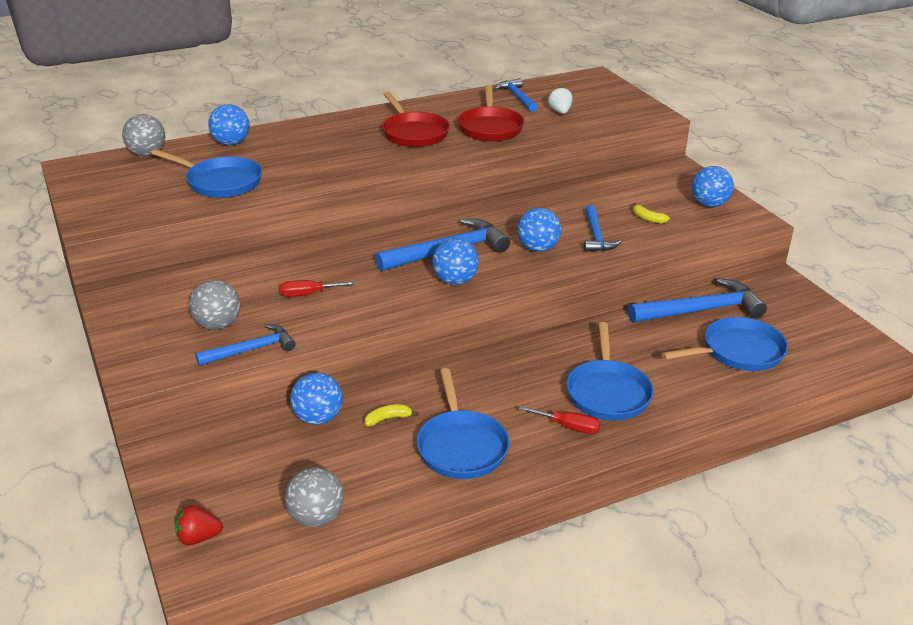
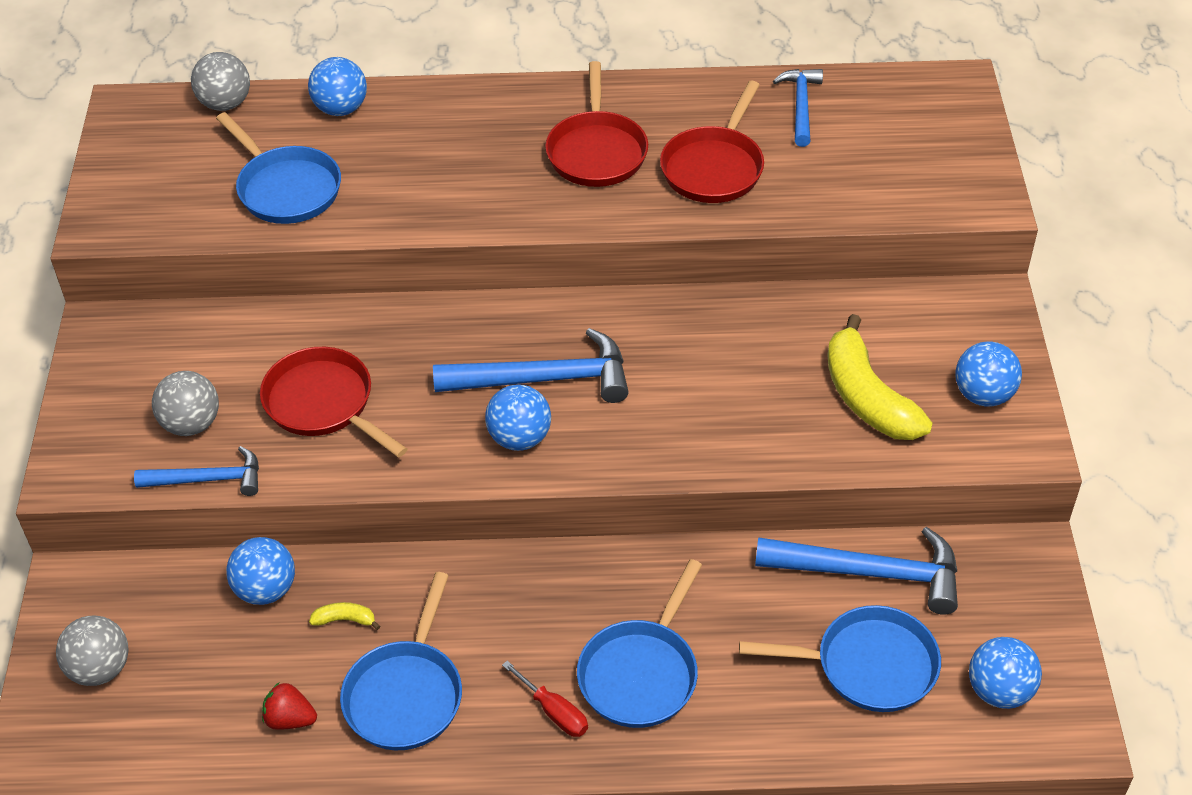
camera: 25 degrees right, 15 degrees up
(198, 538) = (53, 718): red strawberry -> red strawberry (290, 719)
(308, 294) = (324, 404): red screwdriver -> red pan
(316, 517) = (187, 738): grey ball -> grey ball (100, 669)
(537, 249) = (668, 411): blue ball -> blue ball (999, 691)
(560, 112) = (843, 158): white strawberry -> none
(596, 236) = (766, 411): blue hammer -> none
(647, 218) = (867, 397): yellow banana -> yellow banana, size x2.44

